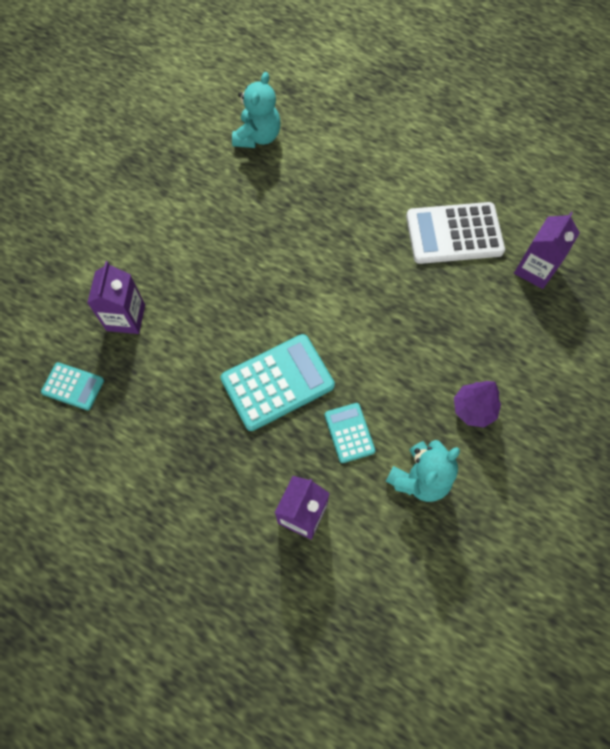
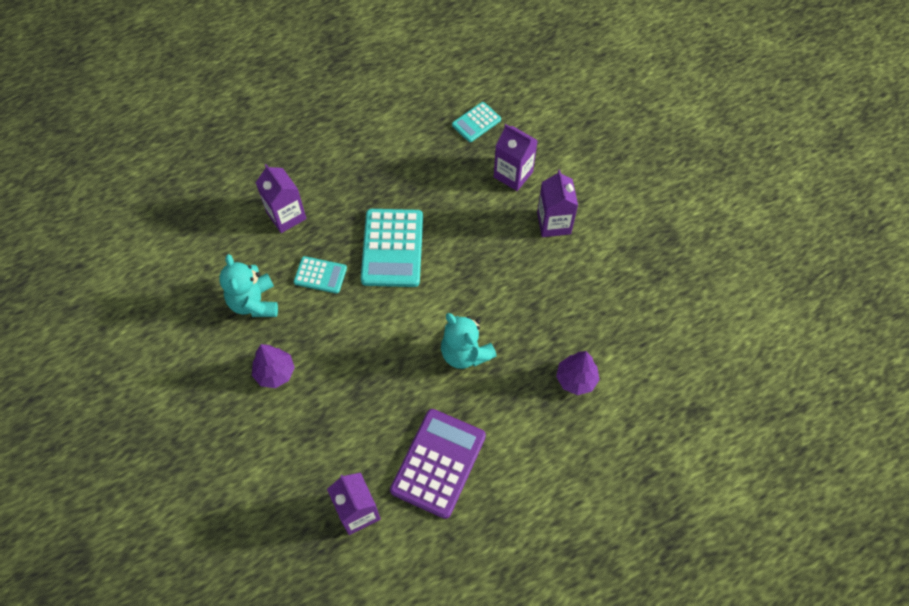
camera: 120 degrees right, 5 degrees down
(166, 256) = (554, 223): none -> purple carton
(258, 137) = (646, 352): turquoise teddy bear -> turquoise teddy bear (465, 353)
(314, 173) = (576, 379): none -> purple tree
(454, 234) = (438, 463): white calculator -> purple calculator

